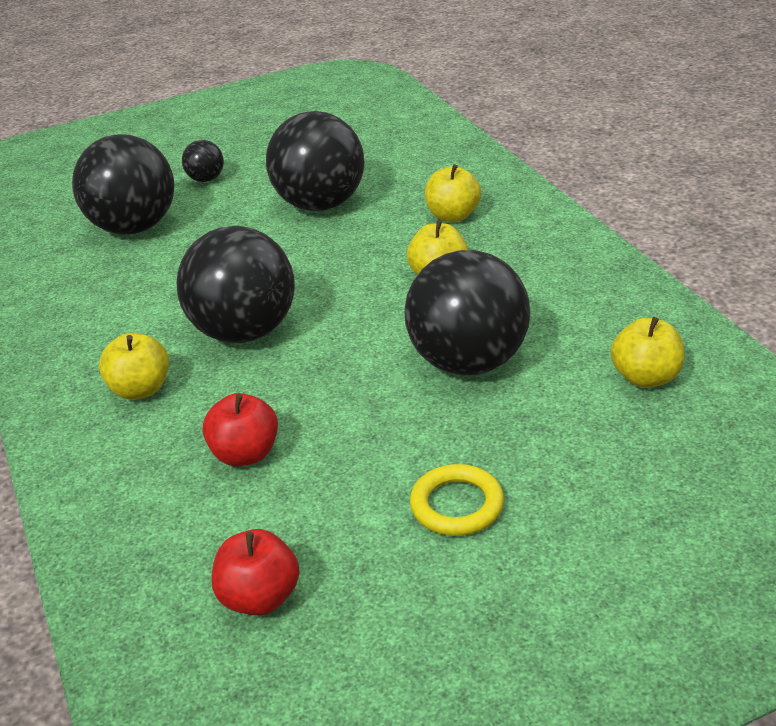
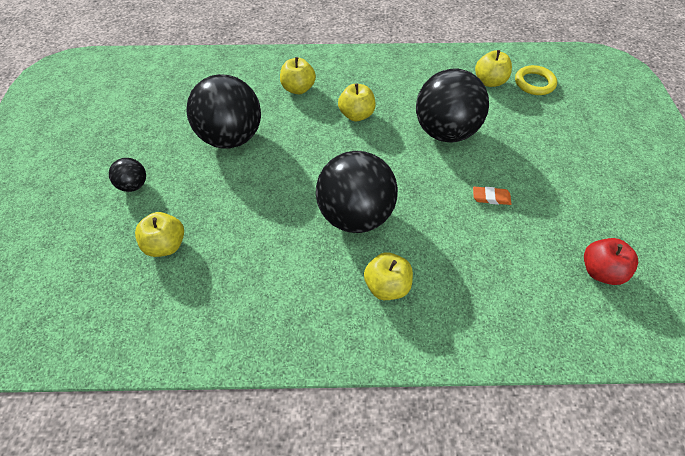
camera: 70 degrees left, 20 degrees up
(134, 227) = (166, 245): black ball -> yellow apple
(245, 454) = (480, 246): red apple -> none
(352, 443) = (491, 197): none -> orange eraser
(457, 505) = (555, 174): yellow ring -> yellow ring (534, 83)

